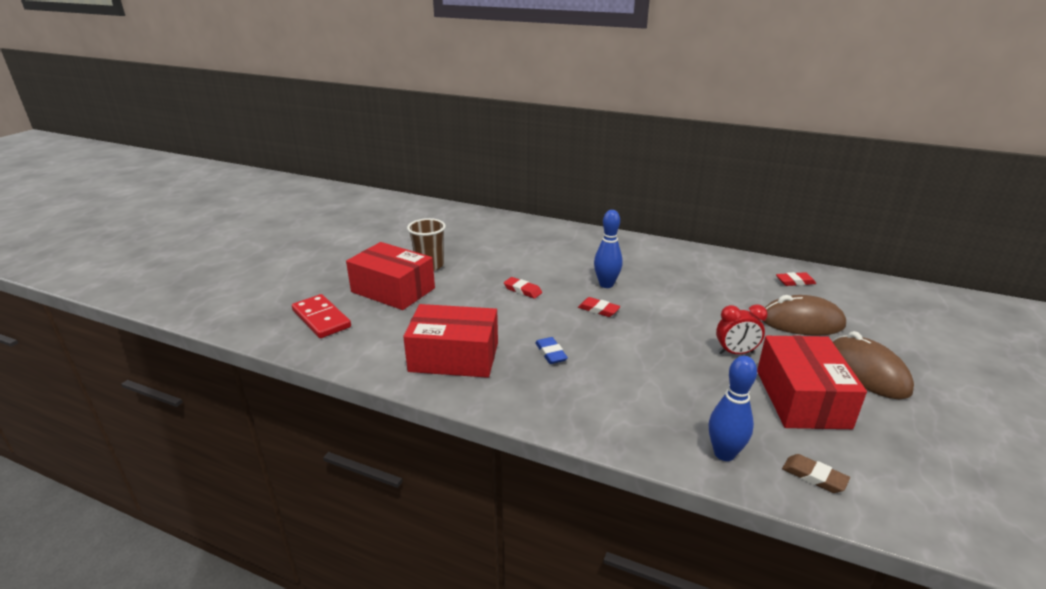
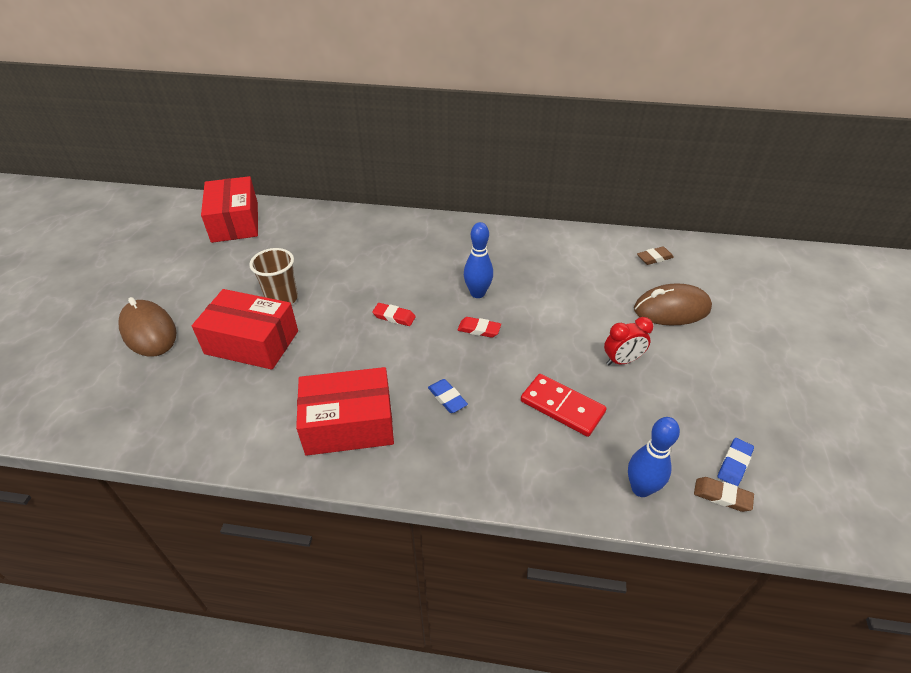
camera: 15 degrees left, 15 degrees up
(321, 319) = (182, 400): red domino -> red domino (562, 407)
(795, 282) = (654, 258): red eraser -> brown eraser
(802, 398) = (692, 405): red box -> red box (235, 222)
(836, 453) = (734, 464): none -> blue eraser
(867, 372) = (739, 361): brown mouse -> brown mouse (149, 331)

